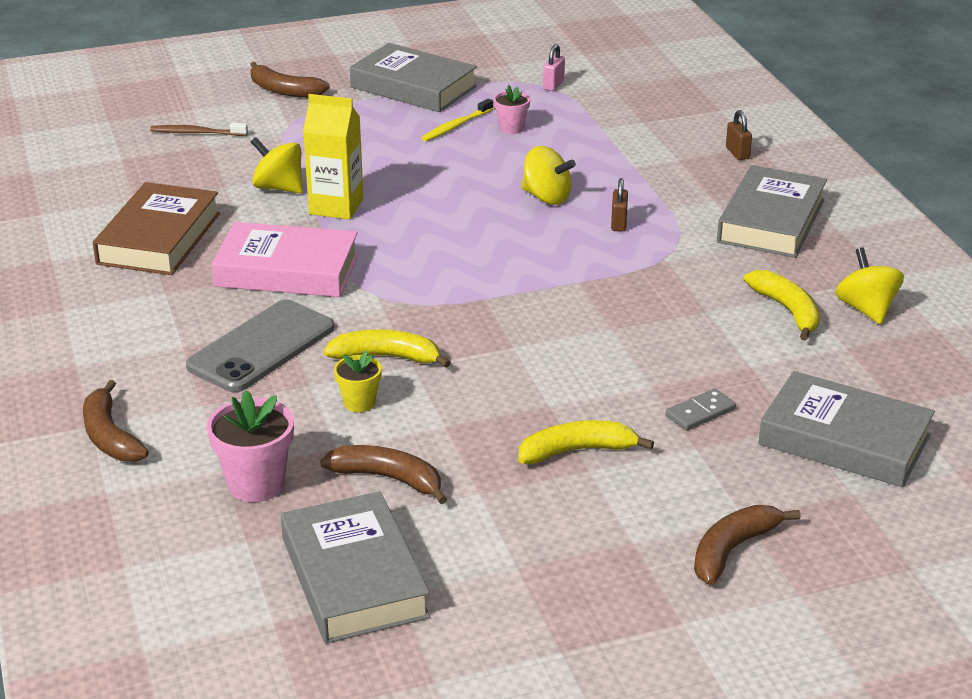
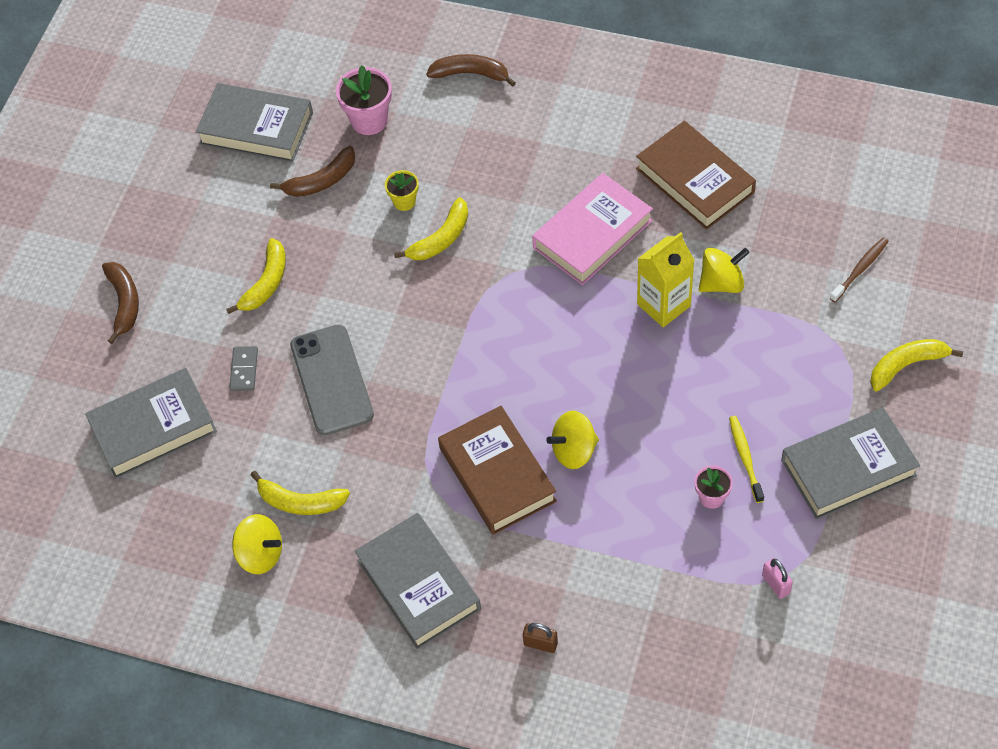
camera: 130 degrees right, 25 degrees up
(261, 347) = (506, 180): grey phone -> grey phone (332, 380)
(284, 90) = (906, 365): brown banana -> yellow banana
(618, 223) = (497, 475): brown padlock -> brown book

